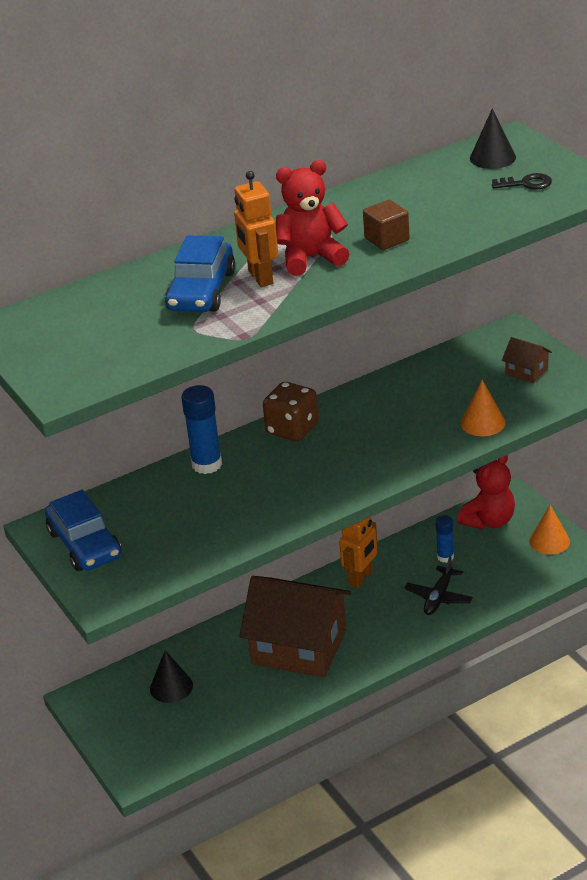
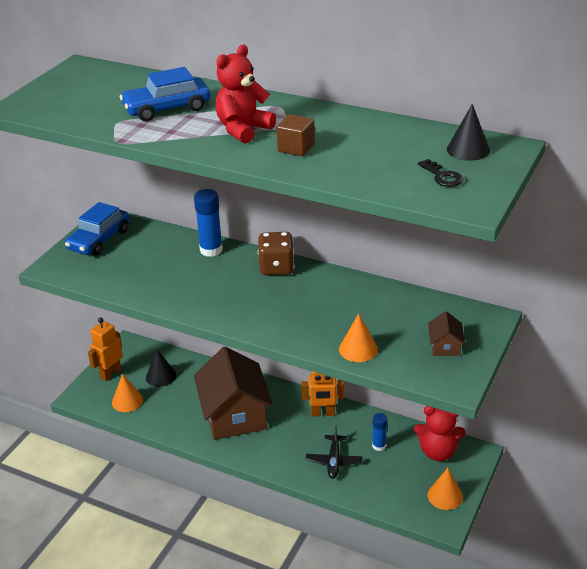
camera: 55 degrees right, 0 degrees up
(187, 731) = (127, 401): none -> orange cone
(260, 277) = (201, 121): orange robot -> orange robot (110, 373)
(311, 258) = (243, 129): red teddy bear -> red teddy bear turned 90 degrees counterclockwise
(438, 597) = (334, 461): black plane -> black plane turned 75 degrees counterclockwise

